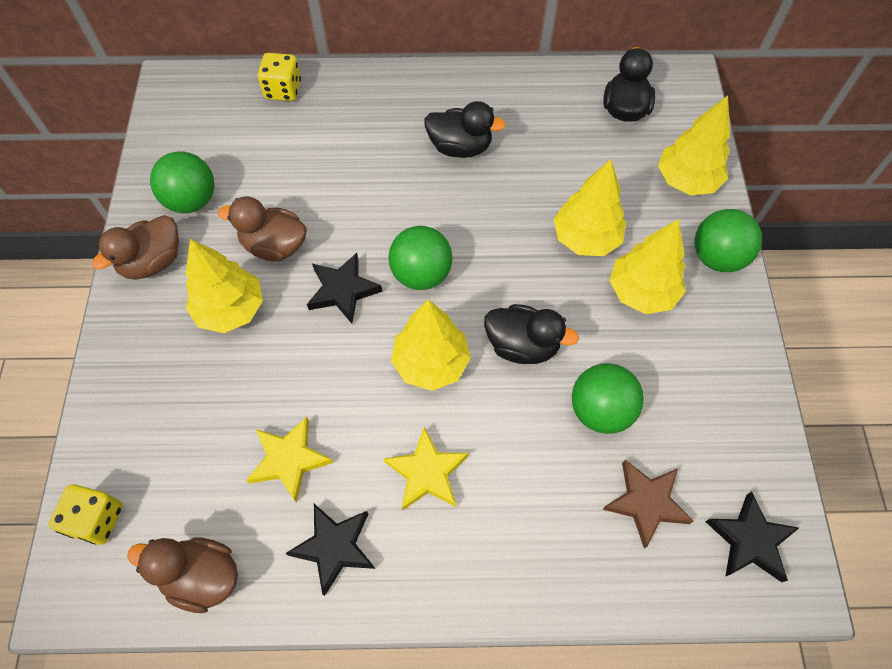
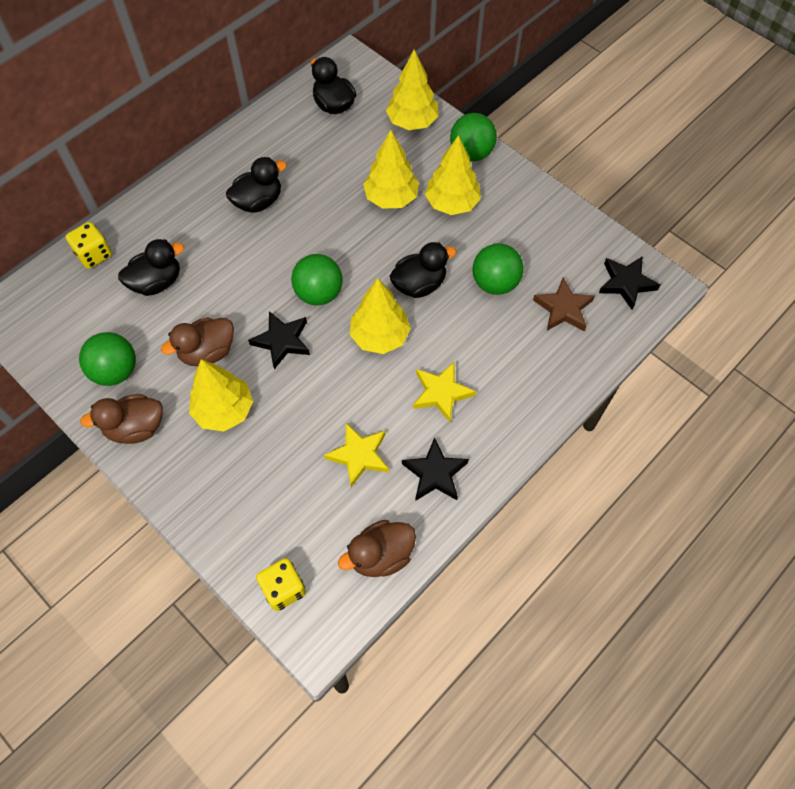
camera: 45 degrees left, 0 degrees up
(153, 262) = (136, 428): brown duck -> brown duck turned 75 degrees clockwise
(303, 152) = (157, 282): none -> black duck

